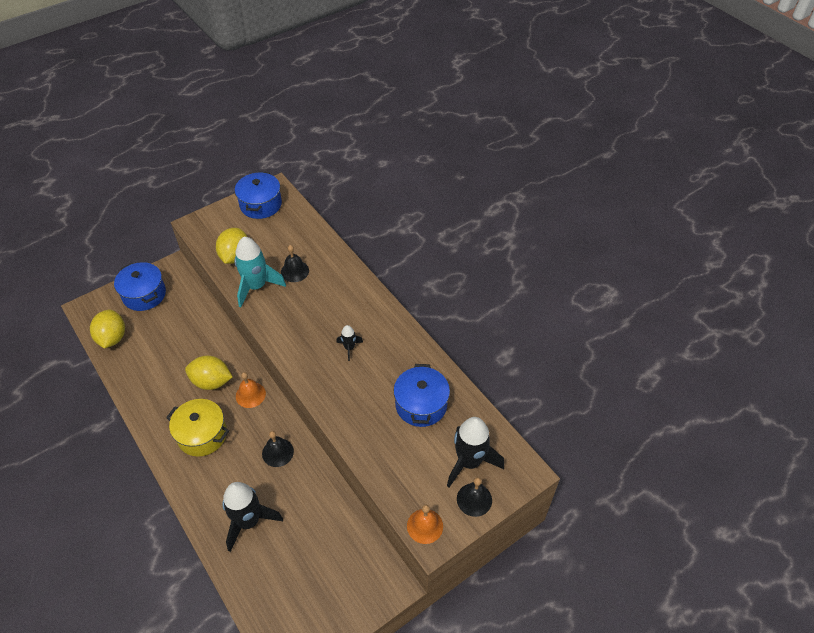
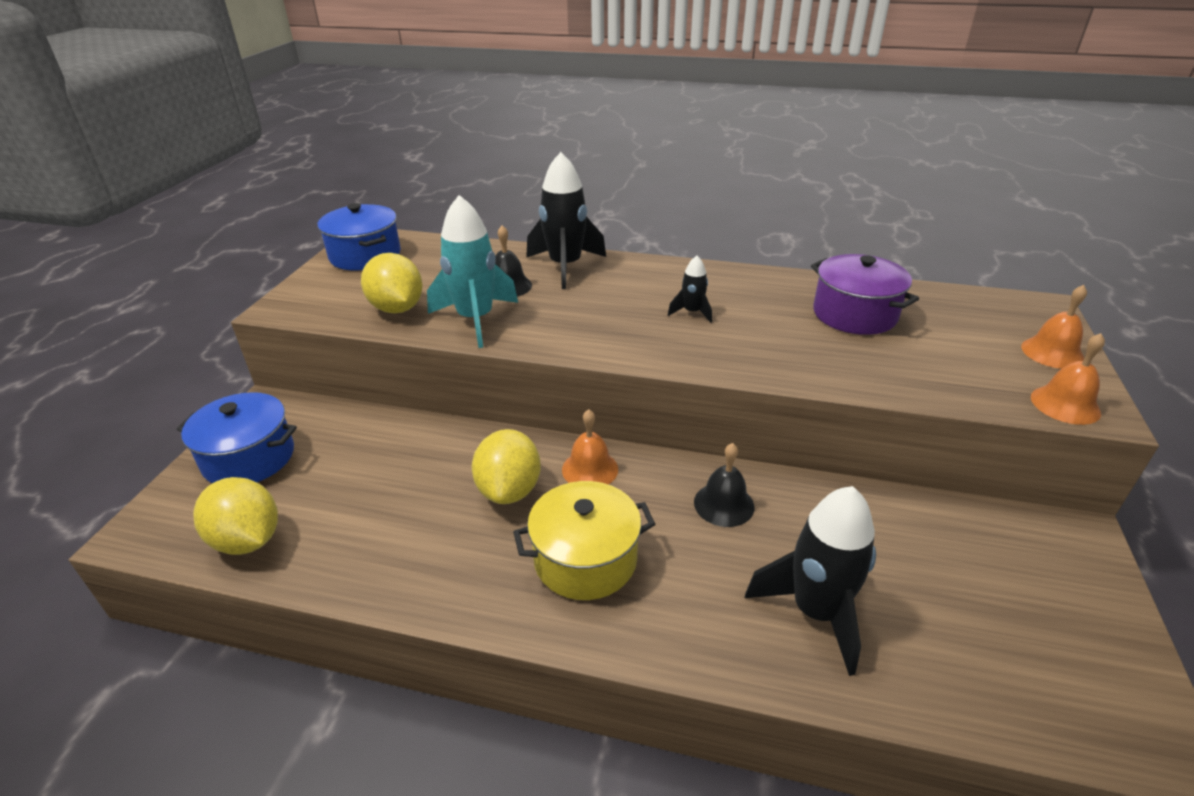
camera: 40 degrees left, 15 degrees down
(211, 382) = (509, 490): yellow lemon -> yellow lemon turned 60 degrees counterclockwise
(421, 405) = (854, 314): blue pot -> purple pot
(469, 462) = (986, 328): black rocket -> black rocket (565, 266)
(474, 499) = (1052, 352): black bell -> orange bell

